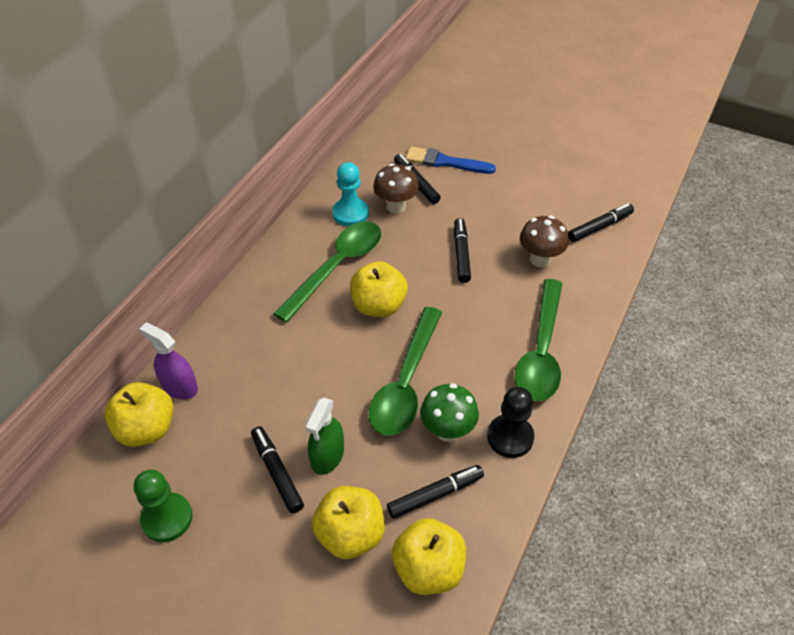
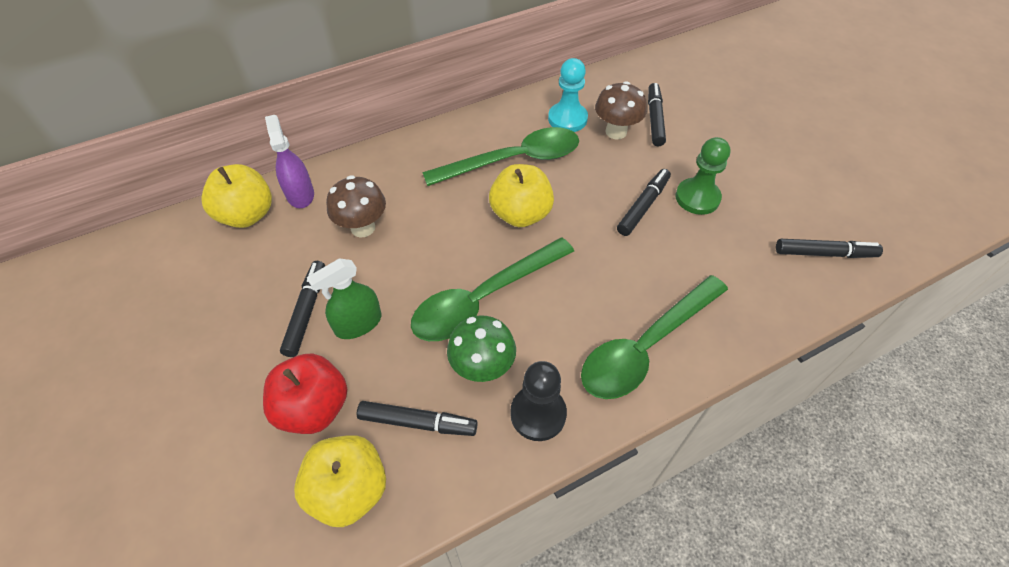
camera: 35 degrees right, 5 degrees up
(167, 518) = (196, 296): green pawn -> green pawn (697, 198)
(350, 534) = (314, 408): yellow apple -> red apple
(445, 162) = (701, 112): blue brush -> none
(540, 259) = (724, 253): brown mushroom -> brown mushroom (363, 228)

